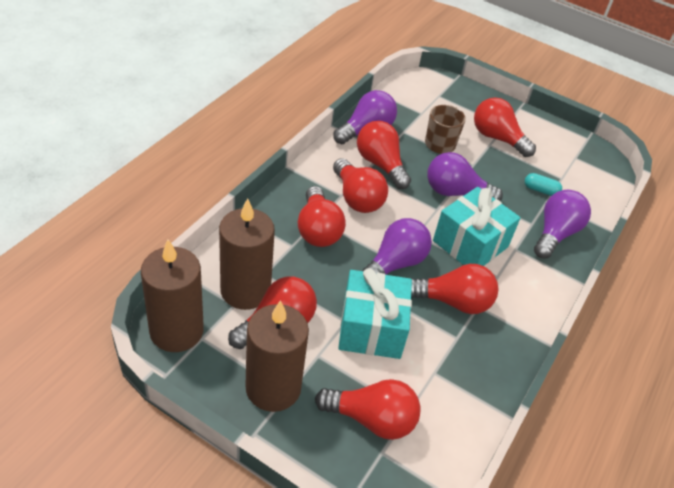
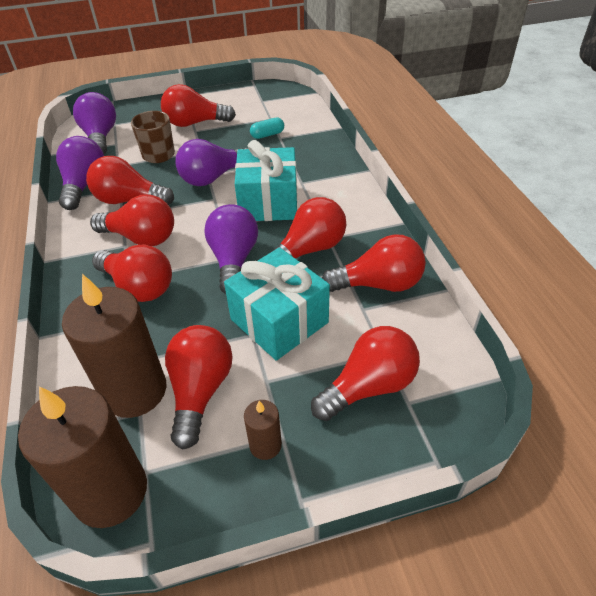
camera: 40 degrees left, 0 degrees up
(273, 388) = (265, 445): brown candle -> brown candle, size x0.46
(468, 368) = (378, 284): none -> red light bulb
(555, 234) = (312, 154): purple light bulb -> purple light bulb (100, 137)

